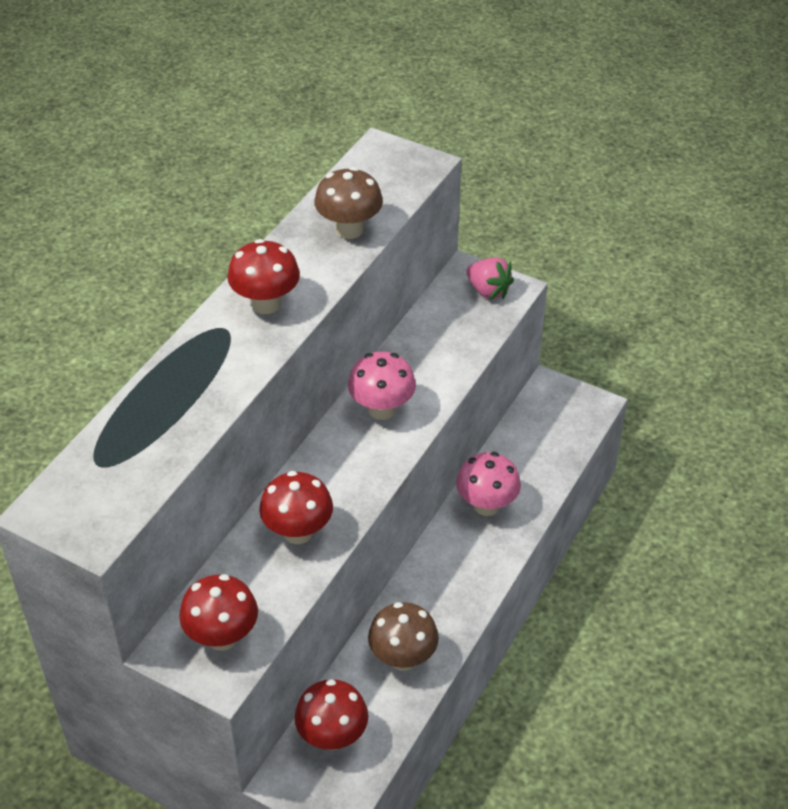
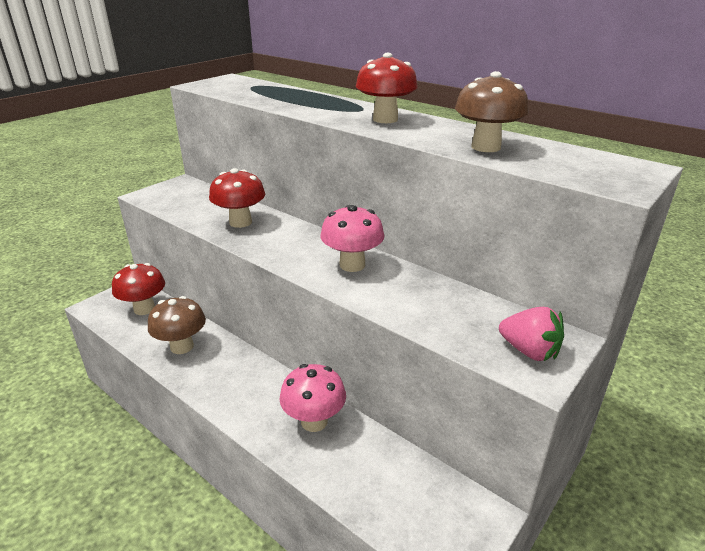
camera: 100 degrees right, 15 degrees down
(222, 637) = (176, 196): red mushroom -> none
(488, 291) = (529, 351): pink strawberry -> pink strawberry turned 105 degrees counterclockwise

